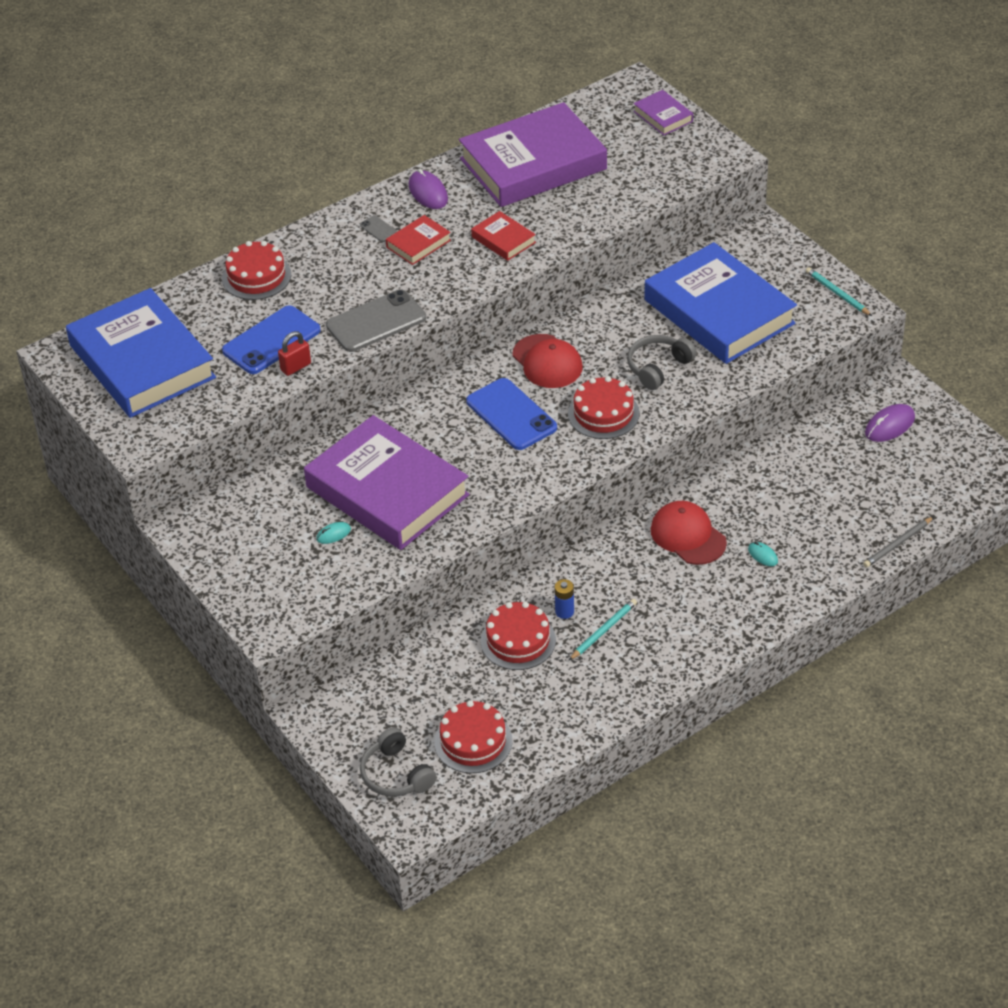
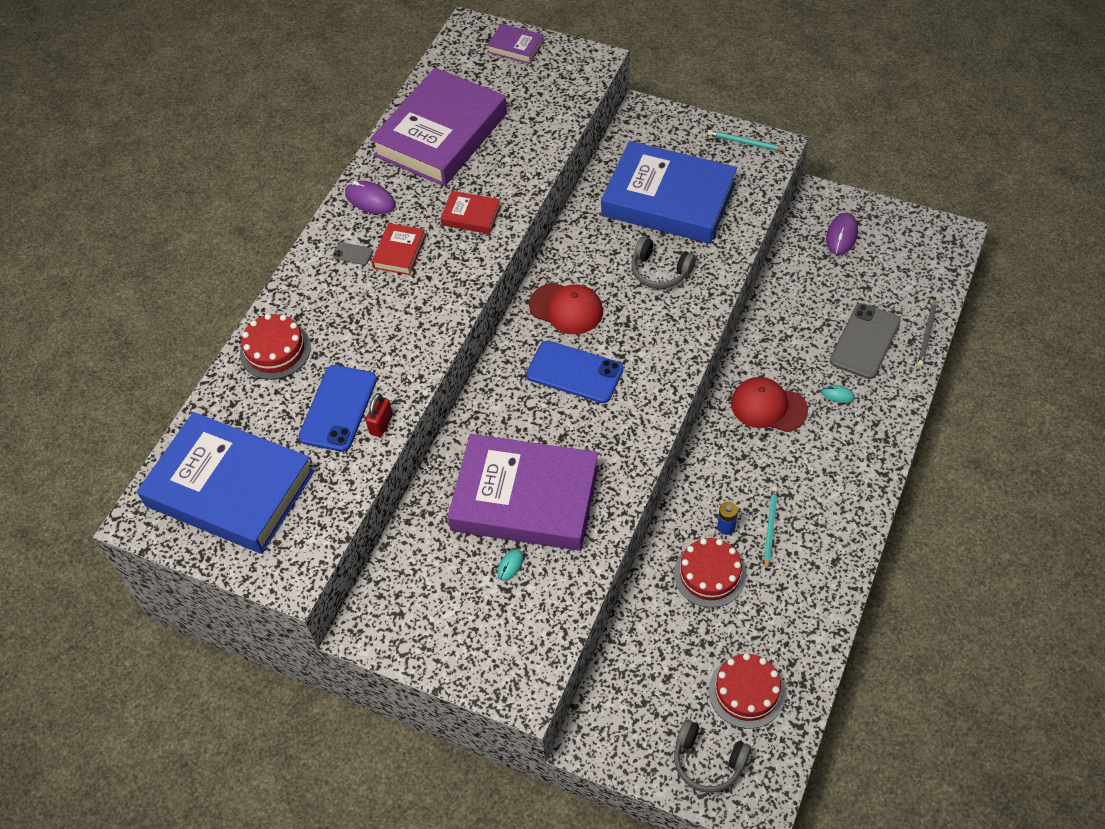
camera: 30 degrees left, 10 degrees up
(376, 322) = (420, 345): grey phone -> grey phone (865, 341)
(603, 413) = (649, 334): red cake -> none
(658, 367) = (660, 271): grey headphones -> grey headphones turned 75 degrees counterclockwise

